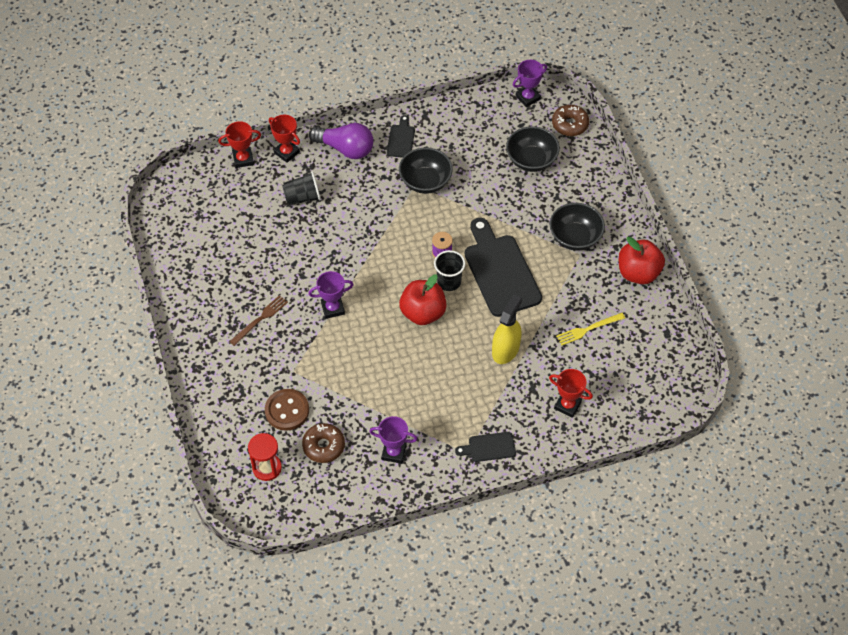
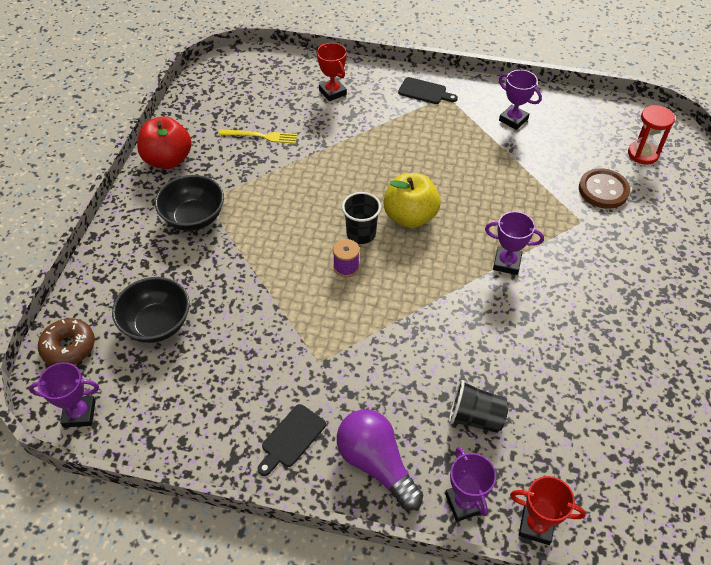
camera: 150 degrees left, 5 degrees down
(260, 319) = (598, 288): brown fork -> none
(287, 152) = (464, 503): red trophy -> purple trophy
(323, 446) = (578, 149): brown donut -> none
(423, 313) = (410, 217): red apple -> yellow apple
(425, 181) = (303, 360): black bowl -> none
(500, 271) = (299, 220): black cutting board -> none
(505, 349) = (352, 152): yellow spray bottle -> none

